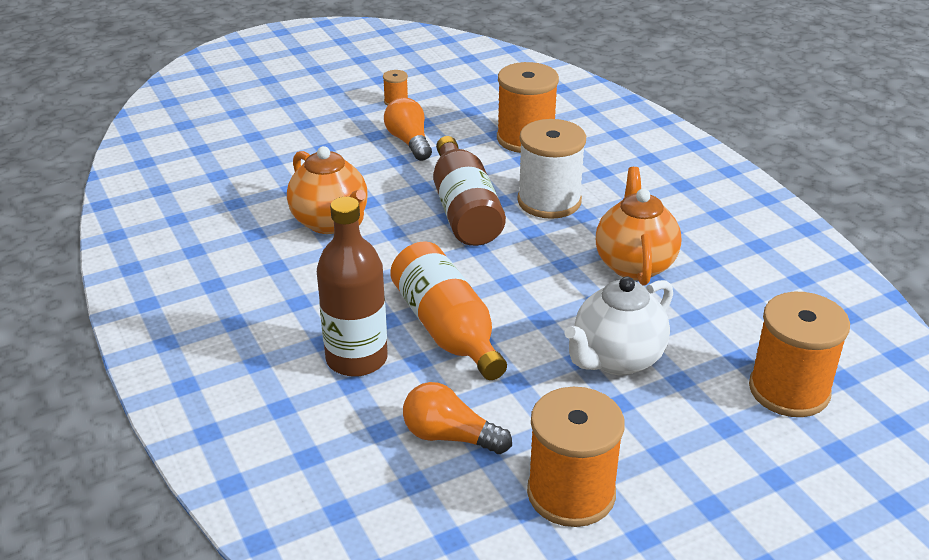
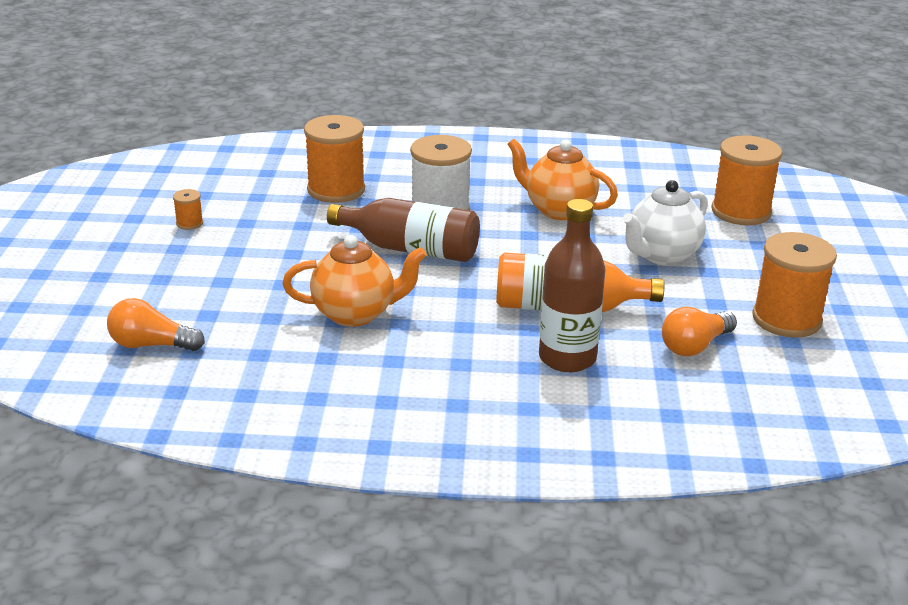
camera: 60 degrees left, 5 degrees down
(409, 142) = (270, 239): orange light bulb -> orange light bulb (151, 345)
(616, 359) = (661, 255): white teapot -> white teapot turned 60 degrees clockwise

